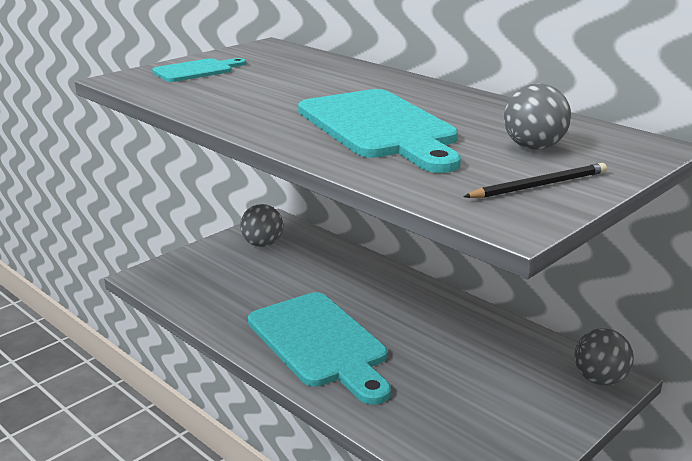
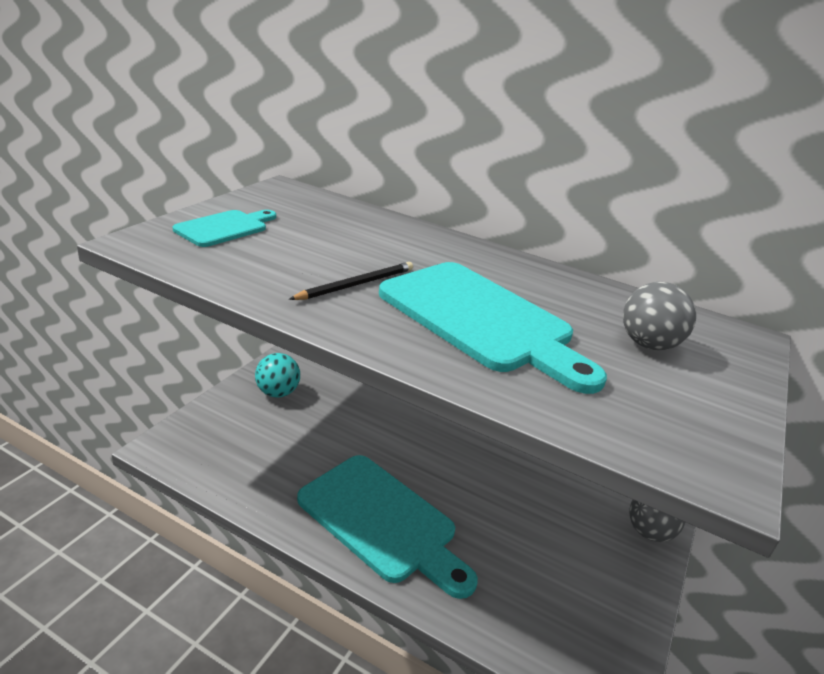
camera: 20 degrees left, 5 degrees up
(262, 244) = (277, 393): grey ball -> turquoise ball
(539, 185) = (698, 408): black pencil -> black pencil (356, 284)

